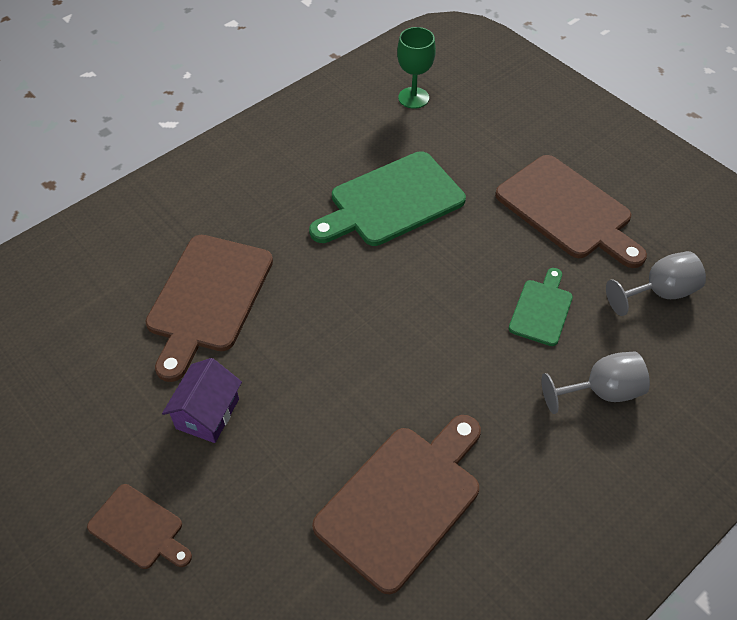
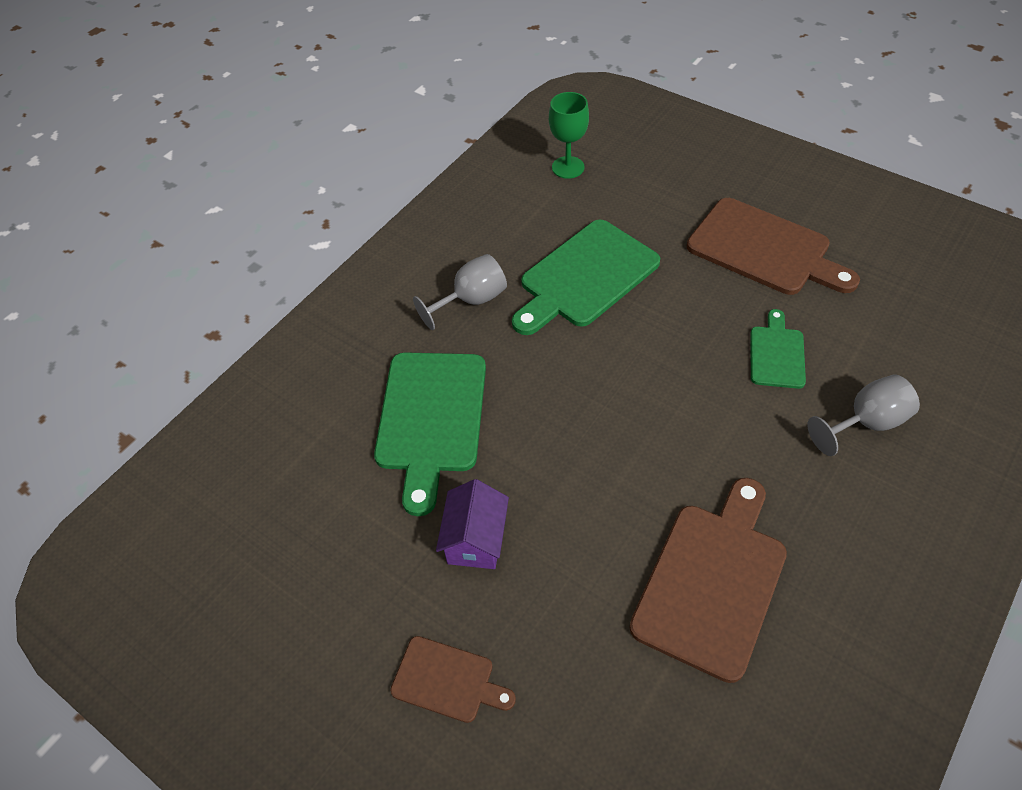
camera: 10 degrees left, 0 degrees up
(208, 298) = (431, 418): brown cutting board -> green cutting board
(659, 292) = (884, 311): grey goblet -> grey goblet (471, 300)

